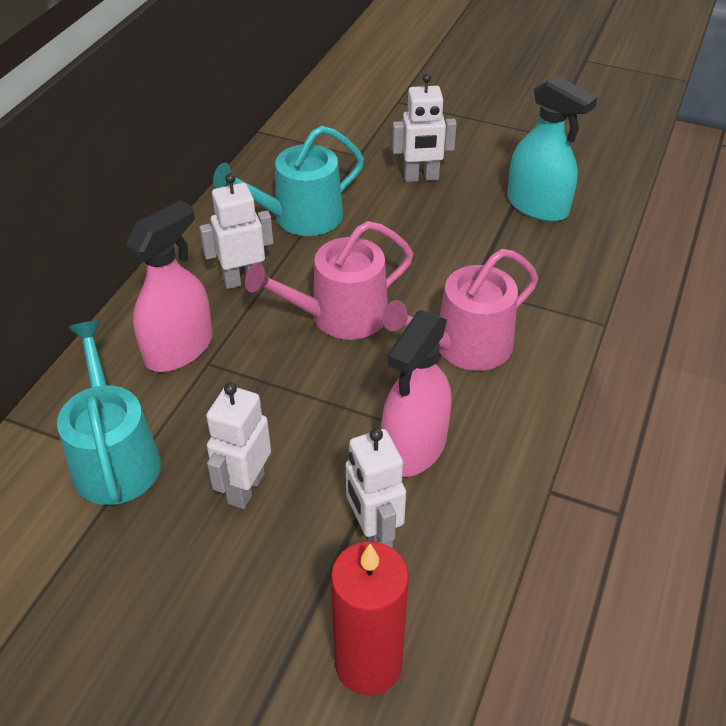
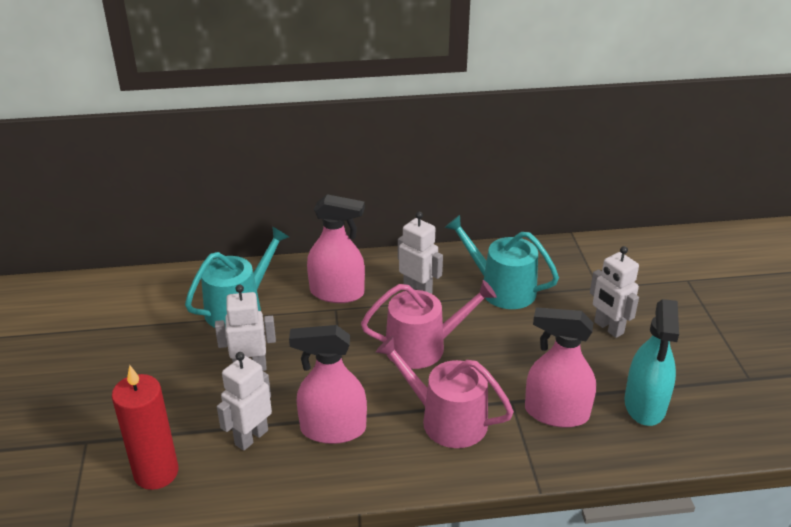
camera: 60 degrees right, 10 degrees down
(339, 316) = (423, 347): pink watering can -> pink watering can turned 135 degrees clockwise
(509, 265) = (556, 413): none -> pink spray bottle

